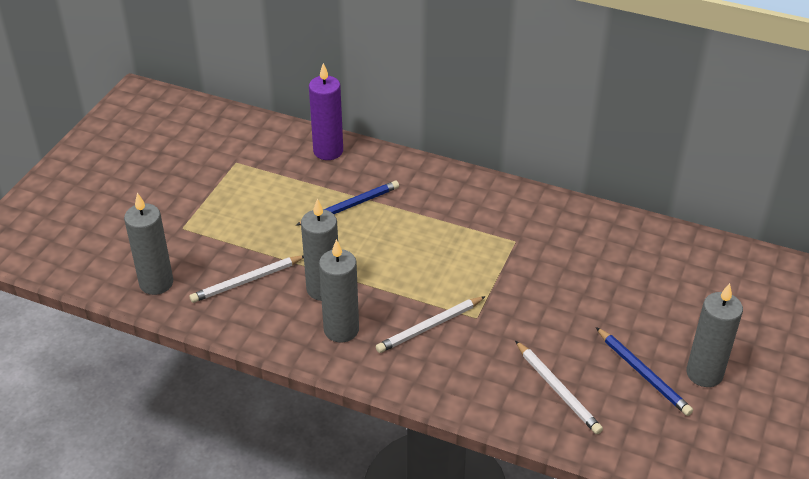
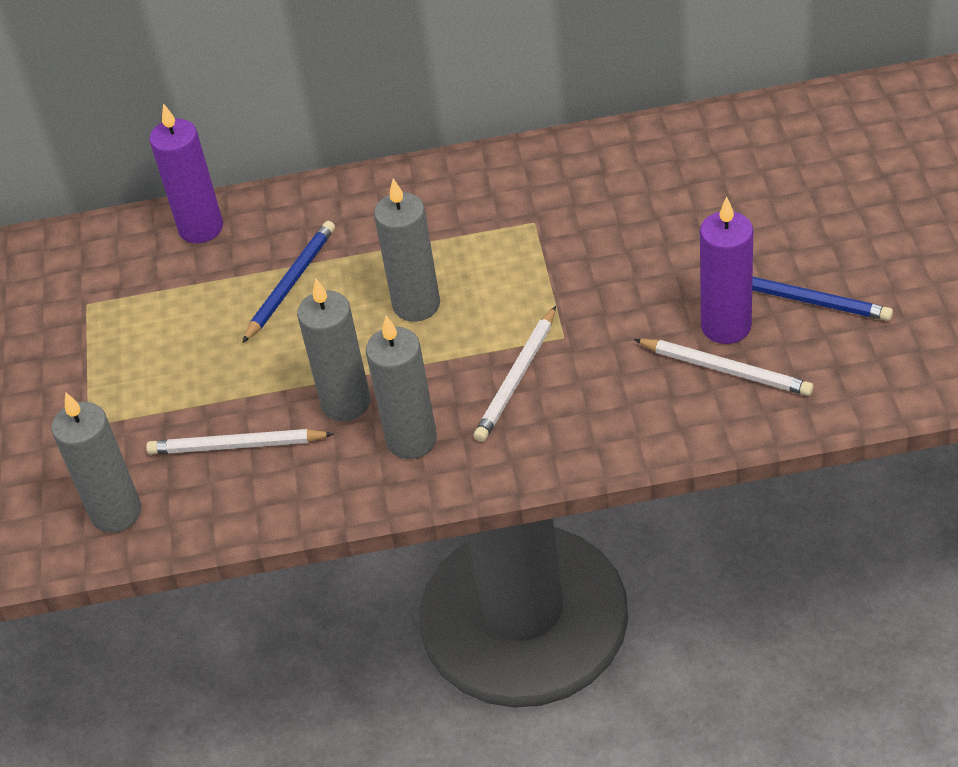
camera: 25 degrees left, 5 degrees up
(247, 281) = (237, 445): white pencil -> white pencil turned 60 degrees clockwise
(579, 363) = (726, 326): none -> purple candle
(704, 373) = (870, 264): grey candle -> grey candle (416, 305)

